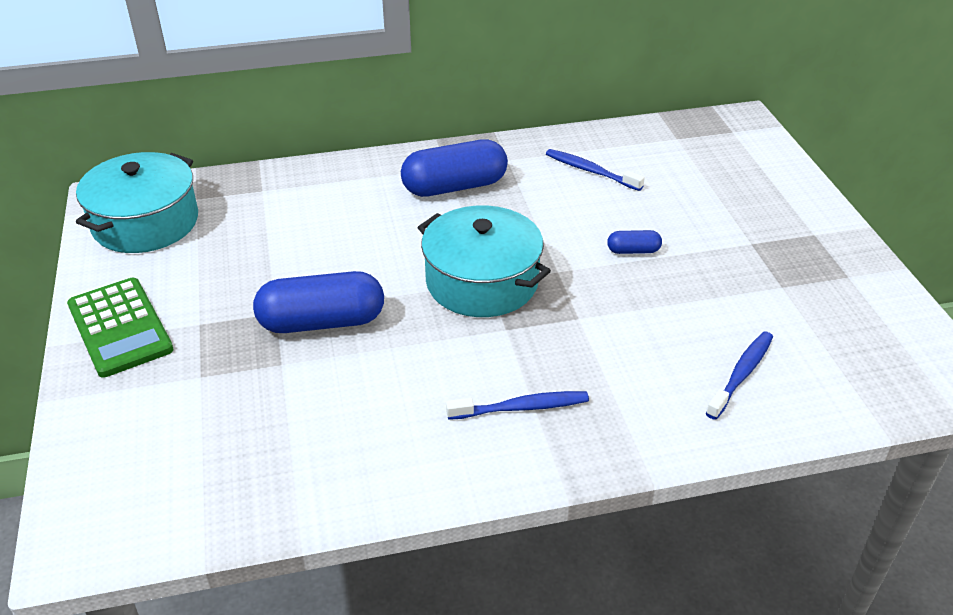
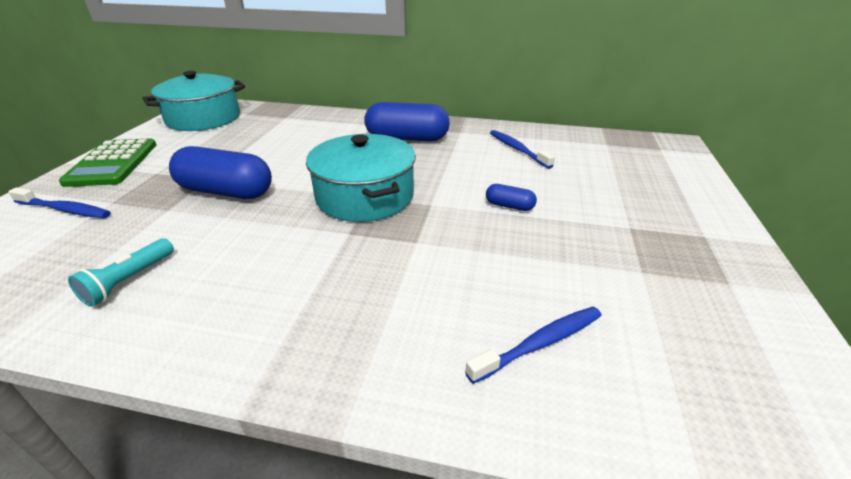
camera: 25 degrees right, 5 degrees down
(348, 445) = (129, 280): none -> turquoise flashlight
(521, 407) = (293, 299): blue toothbrush -> blue toothbrush (65, 210)

